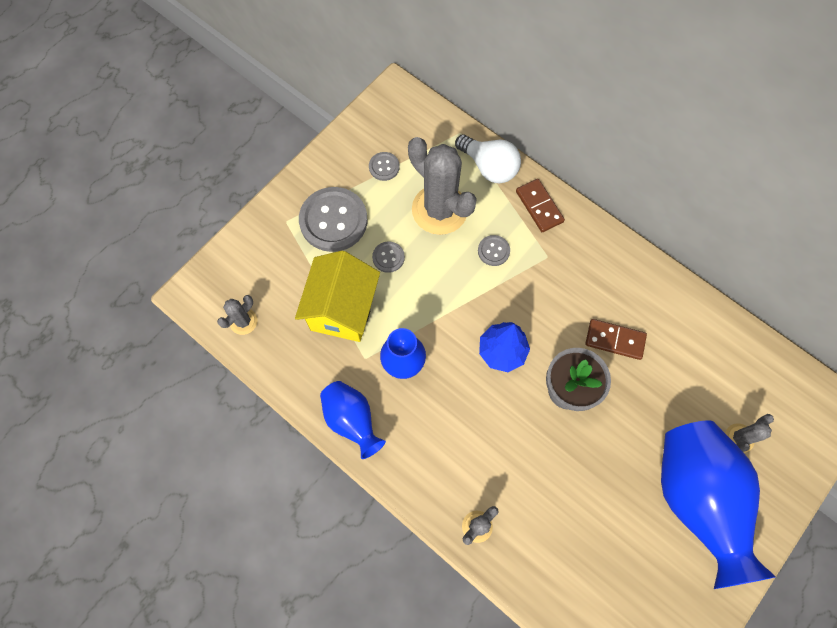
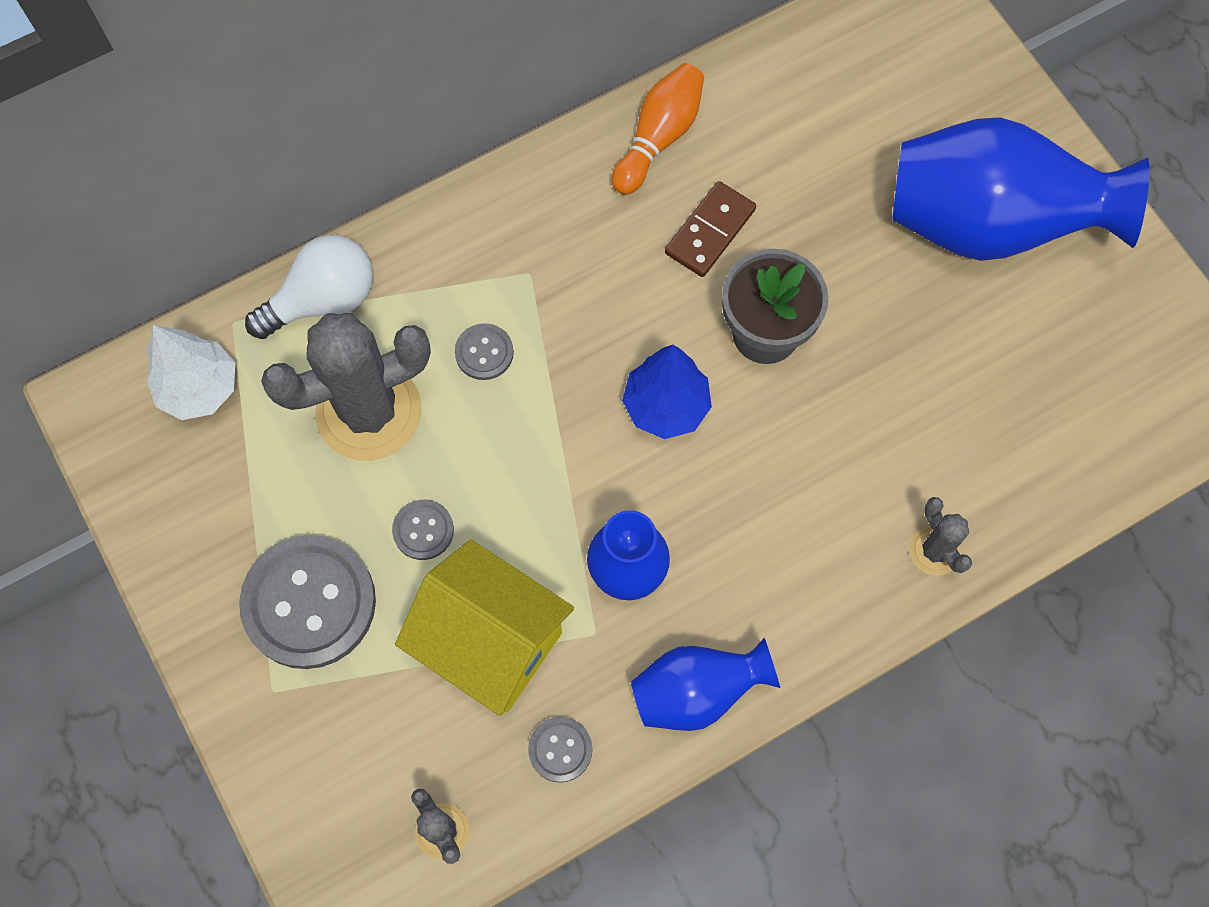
camera: 70 degrees left, 0 degrees up
(384, 167) = (240, 477): grey button -> grey button (560, 750)
(421, 132) = (199, 388): none -> white tree
(539, 207) = (434, 250): brown domino -> none
(658, 294) = (659, 137): none -> orange bowling pin
(739, 438) = (920, 128): grey cactus -> none

